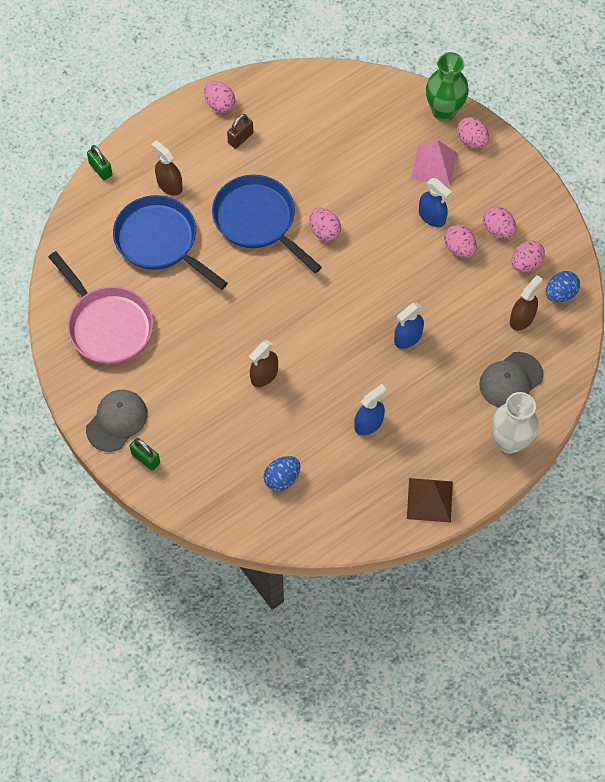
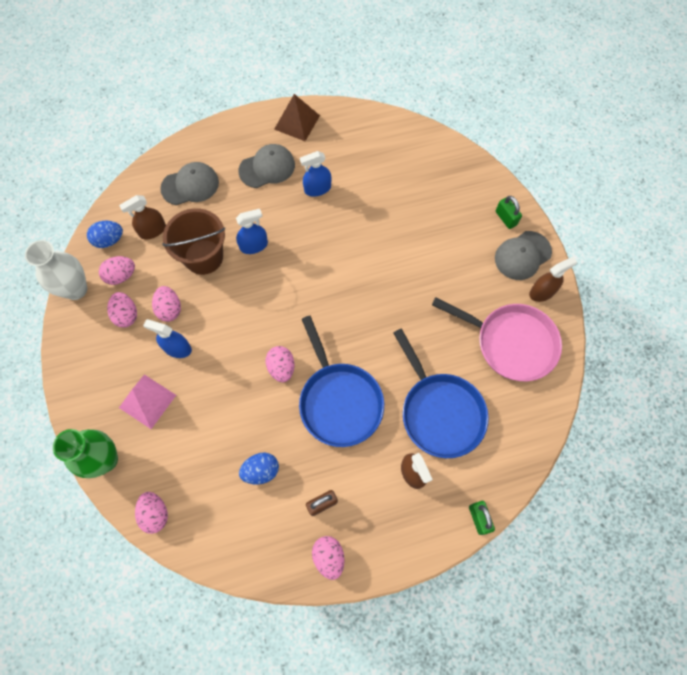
camera: 160 degrees left, 5 degrees up
(107, 325) = (511, 343): pink pan -> pink pan turned 135 degrees clockwise
(264, 375) = (386, 253): brown spray bottle -> brown spray bottle (542, 292)
(282, 478) = (401, 170): blue egg -> blue egg (261, 470)
(432, 216) = (177, 348): blue spray bottle -> blue spray bottle turned 45 degrees counterclockwise
(436, 430) = (267, 168): none -> grey cap
(453, 309) = (203, 257): none -> brown bucket
(471, 140) = (97, 416): pink egg -> pink egg (155, 513)
(509, 441) = (217, 142): white vase -> white vase (76, 289)

